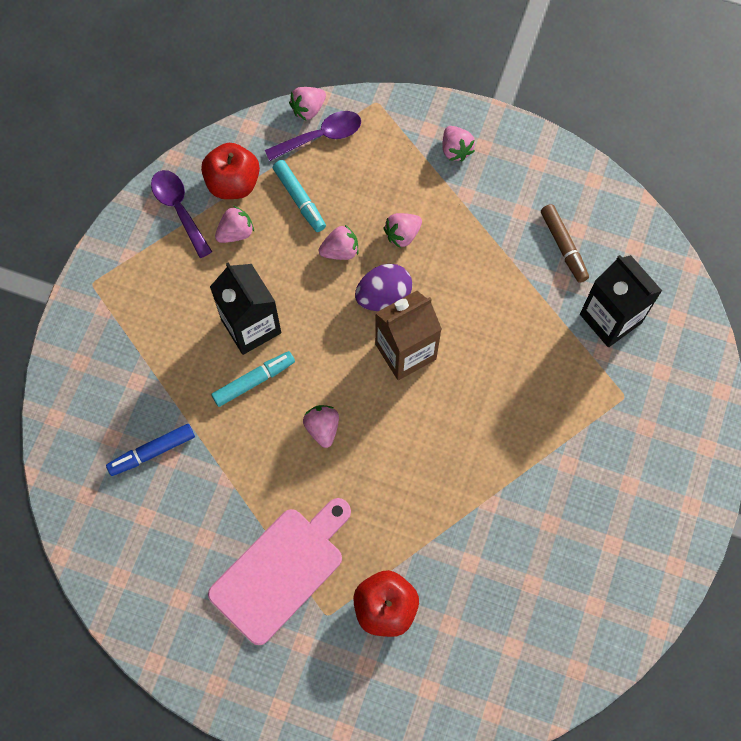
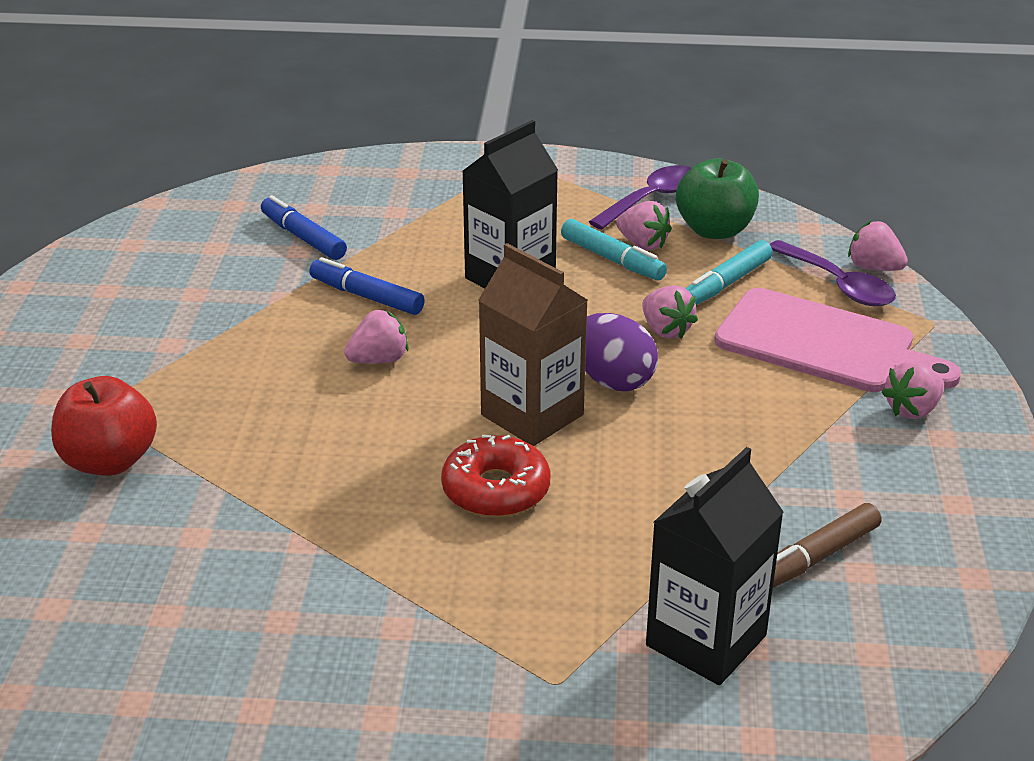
camera: 75 degrees right, 35 degrees down
(233, 183) = (714, 230): red apple -> green apple
(245, 422) = (366, 296): none -> blue marker
(254, 381) = (430, 293): turquoise marker -> turquoise marker (612, 260)
(281, 570) = (156, 360): pink cutting board -> pink cutting board (824, 344)
(402, 235) = (727, 381): pink strawberry -> none
(470, 389) = (496, 490): none -> red donut

